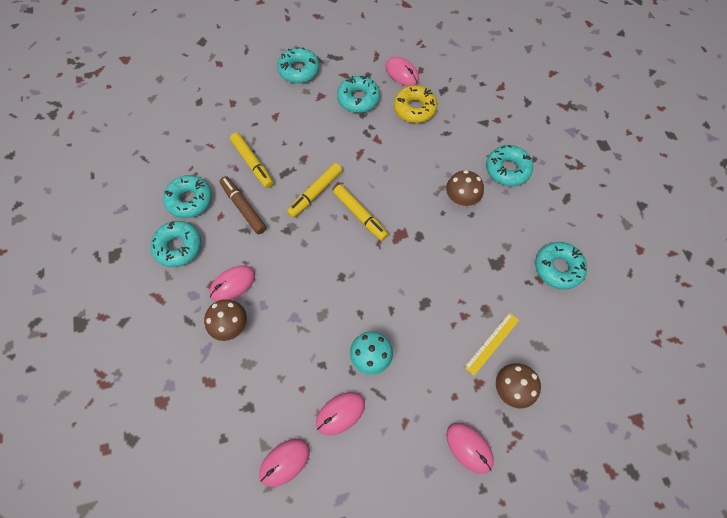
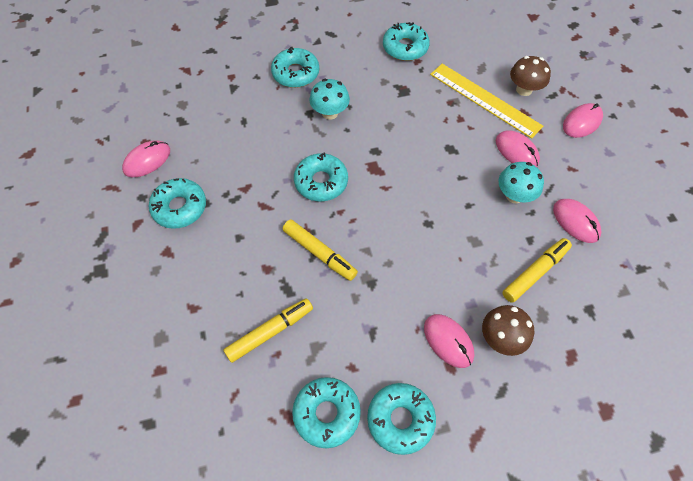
camera: 90 degrees left, 5 degrees down
(243, 208) = (339, 338): brown marker -> none
(284, 462) = (635, 270): pink mouse -> pink mouse (516, 151)
(299, 70) = (116, 281): turquoise donut -> turquoise donut (321, 182)
(360, 215) = (350, 205): yellow marker -> yellow marker (535, 272)
(414, 108) = (204, 149): yellow donut -> none
(461, 198) = (330, 113): brown mushroom -> turquoise mushroom
(492, 343) = (484, 100): yellow ruler -> yellow ruler, size x1.75

